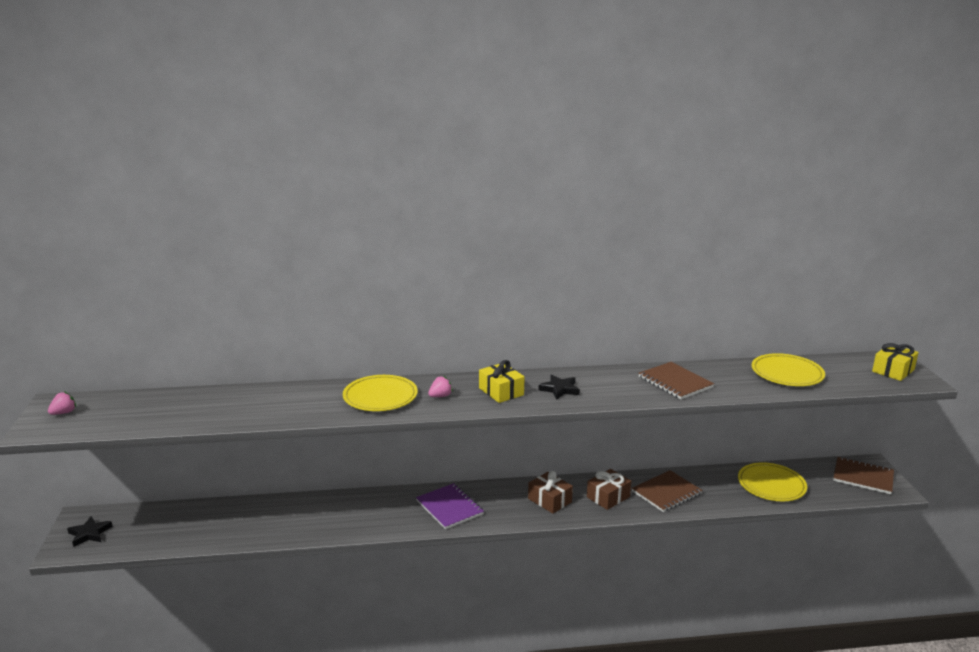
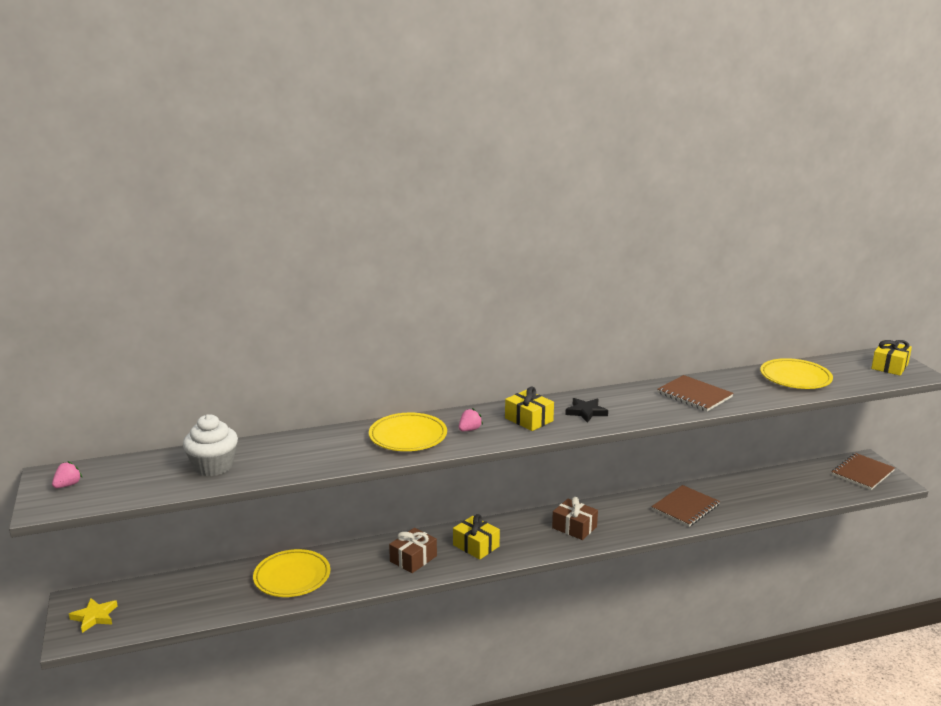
camera: 10 degrees left, 0 degrees up
(89, 533) = (94, 617): black star -> yellow star
(194, 408) = (213, 466): none -> white cupcake
(449, 507) = (476, 546): purple notebook -> yellow gift
(608, 497) = (630, 518): brown gift -> brown gift (413, 559)
(771, 485) = (781, 490): yellow plate -> yellow plate (292, 577)
(863, 477) = (862, 473): brown notebook -> brown notebook turned 60 degrees counterclockwise

